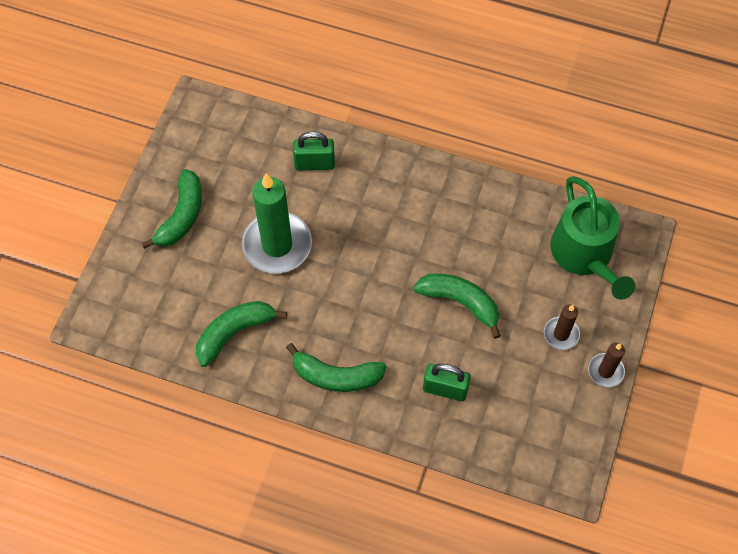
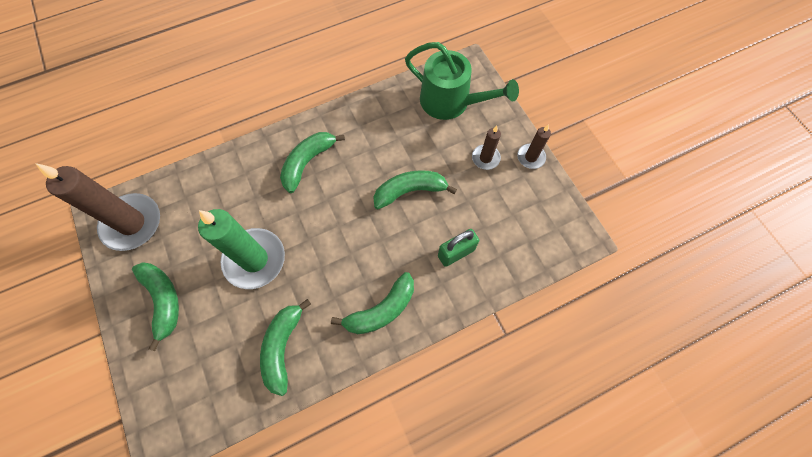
camera: 45 degrees left, 5 degrees up
(212, 132) = (132, 223): none -> brown candle
(314, 164) = (229, 185): green padlock -> none
(397, 200) = (308, 162): none -> green banana

